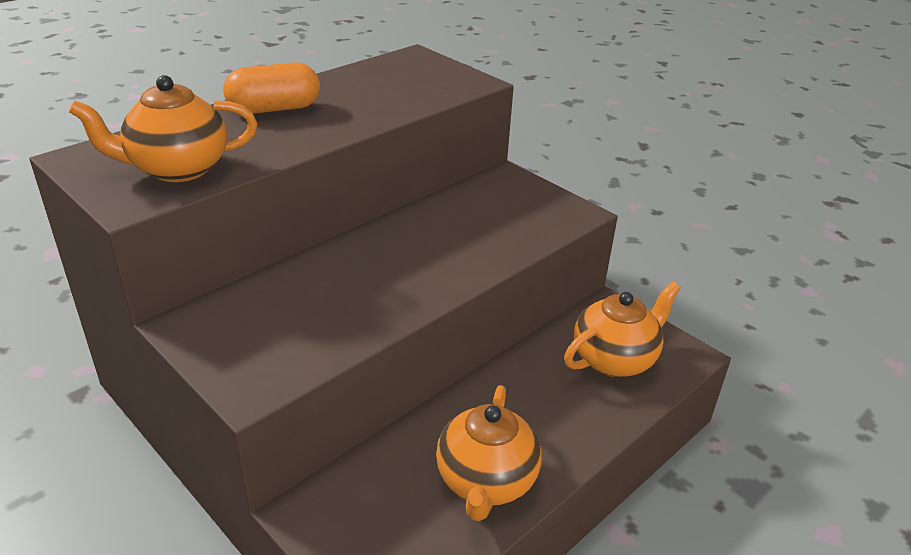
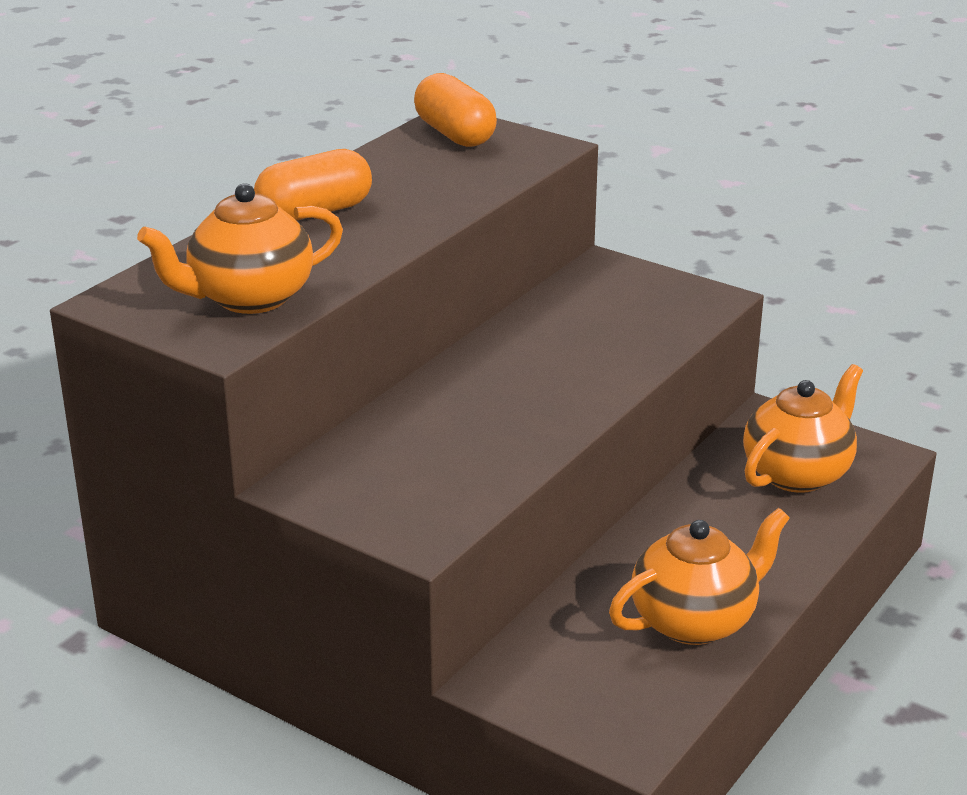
camera: 10 degrees left, 5 degrees down
(412, 65) = (455, 134): none -> orange capsule
(486, 482) = (694, 621): orange teapot -> orange teapot turned 120 degrees counterclockwise

